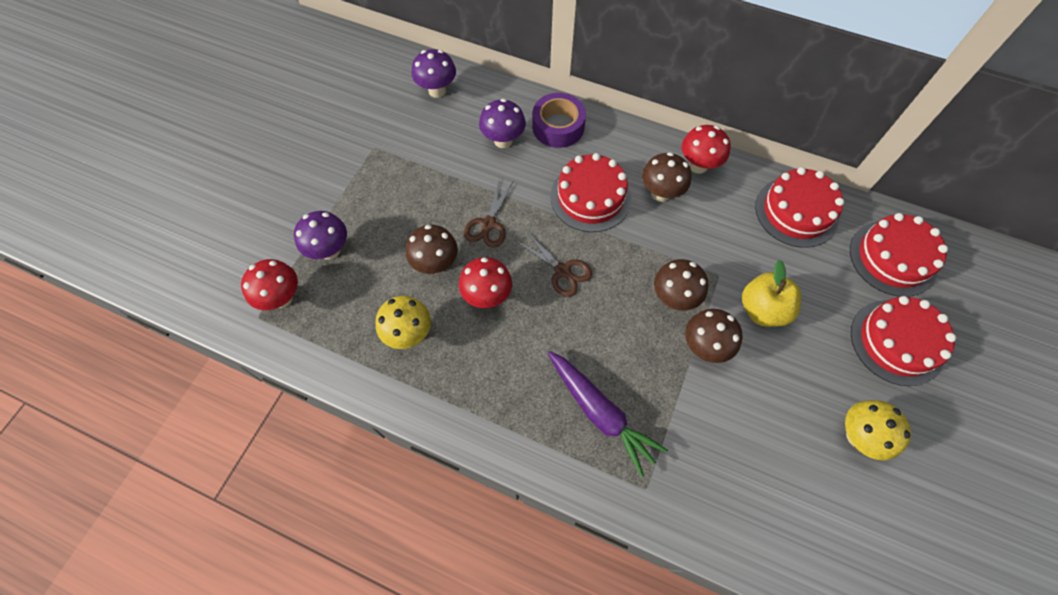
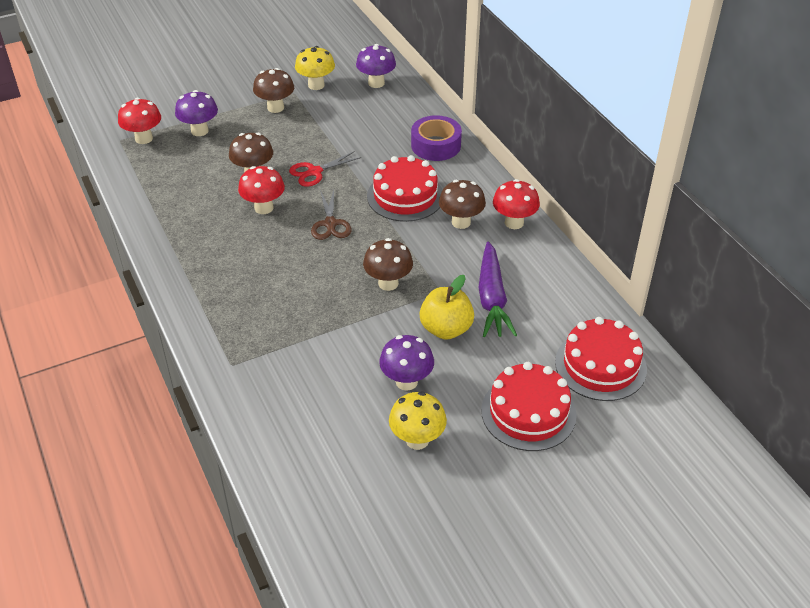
camera: 40 degrees right, 20 degrees down
(409, 334) = (192, 198): yellow mushroom -> yellow mushroom (316, 85)
(488, 224) = (315, 172): brown scissors -> red scissors
(503, 140) = (385, 133): purple mushroom -> purple mushroom (406, 381)
(600, 412) = (255, 309): purple carrot -> purple carrot (492, 298)
(704, 347) = (373, 321): brown mushroom -> brown mushroom (275, 108)
(796, 211) = (557, 292): red cake -> none

